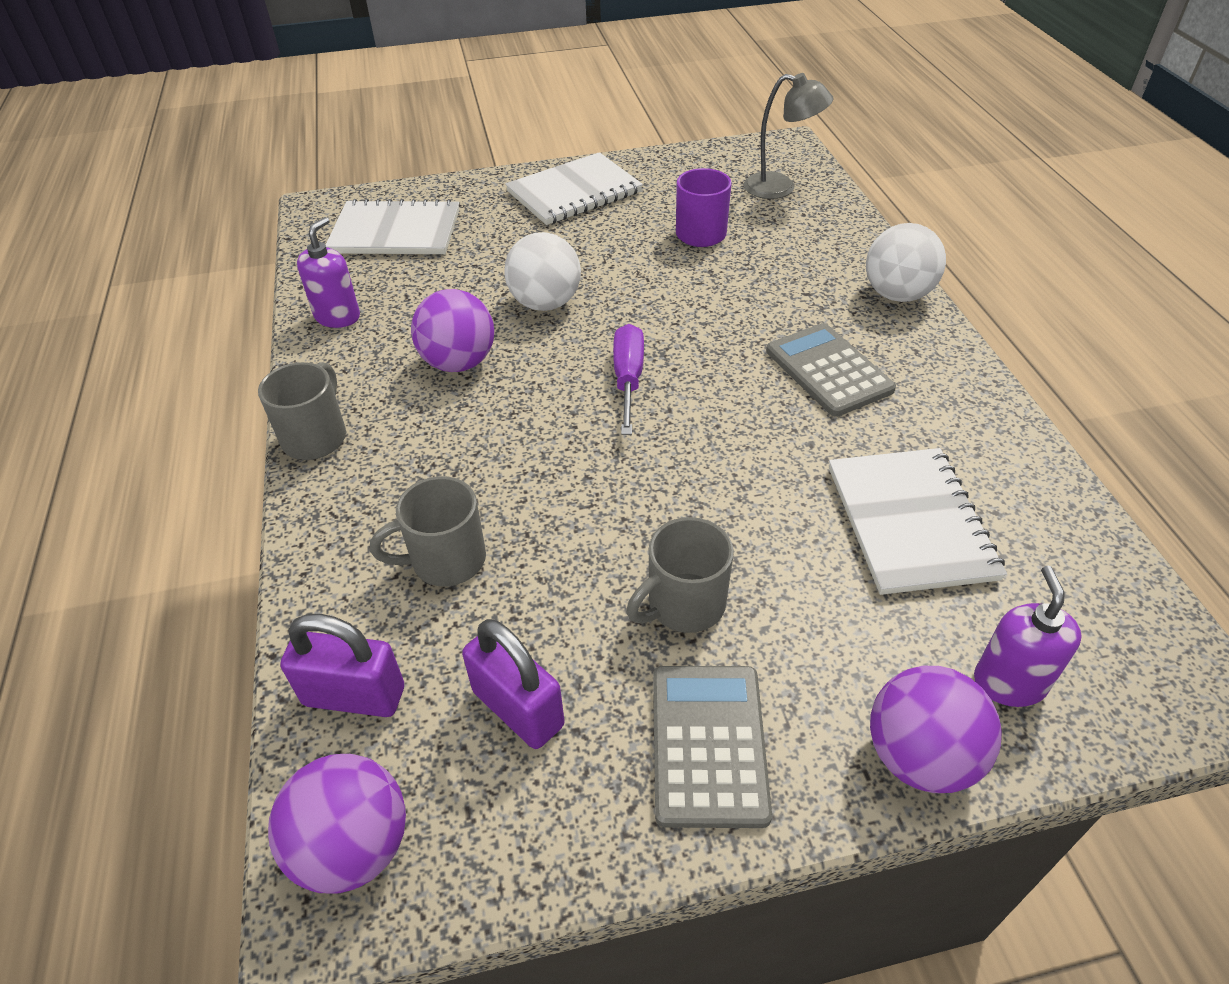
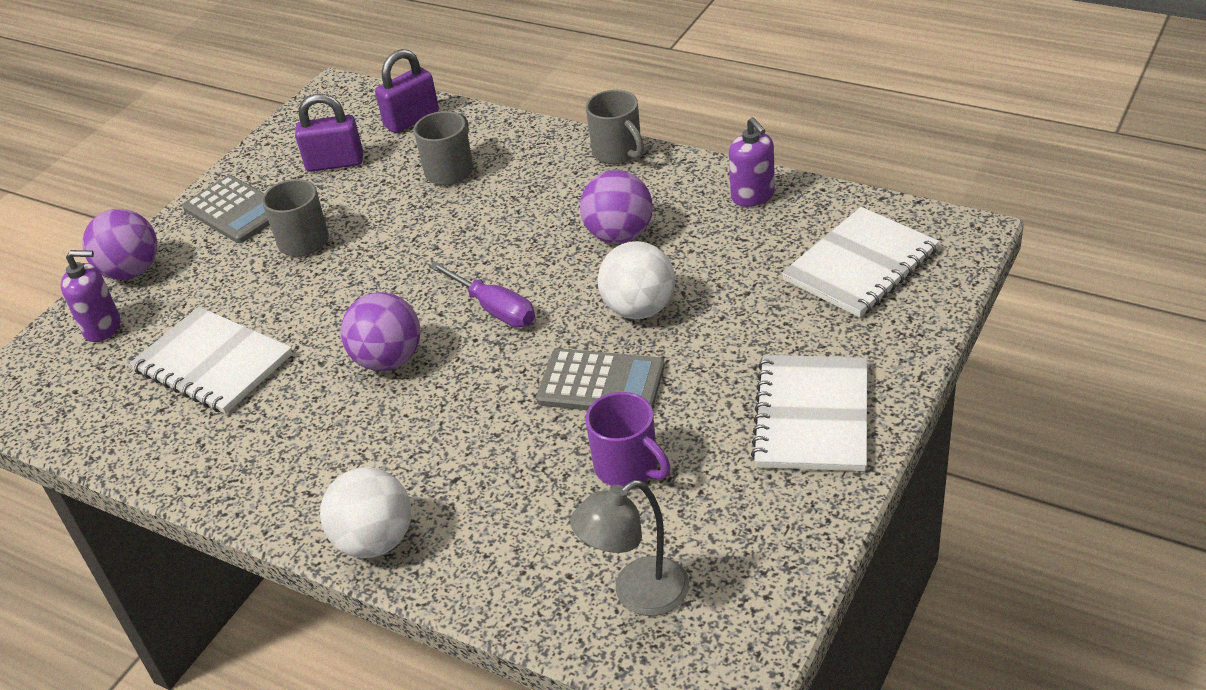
camera: 135 degrees right, 5 degrees down
(354, 846) = (343, 102): purple ball -> purple ball (388, 360)
(828, 370) = (362, 422): grey calculator -> grey calculator (601, 384)
(1009, 682) = (103, 327): purple soap dispenser -> purple soap dispenser turned 45 degrees counterclockwise

